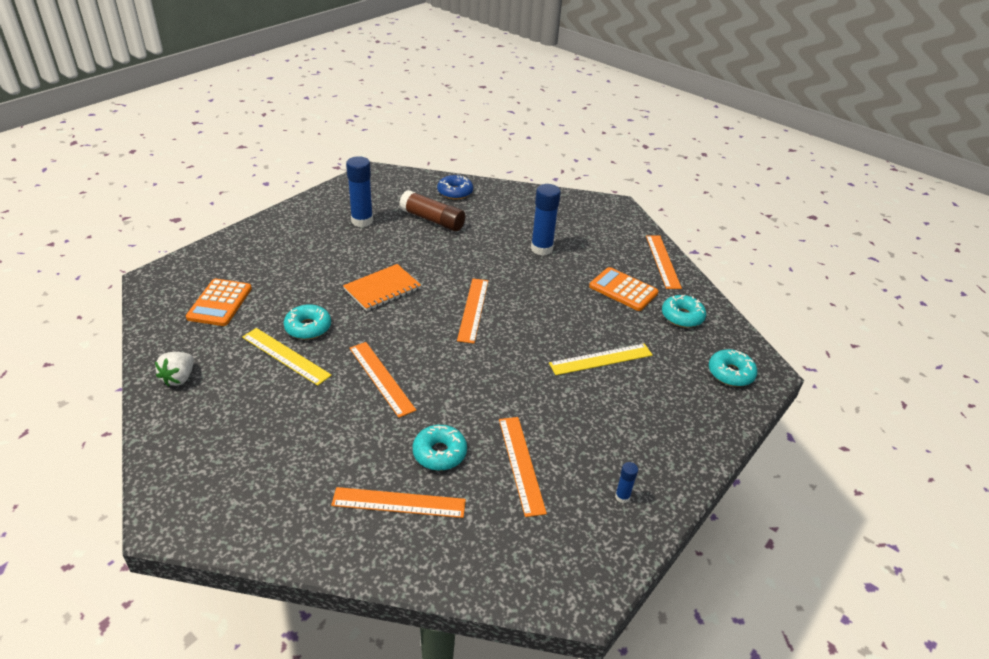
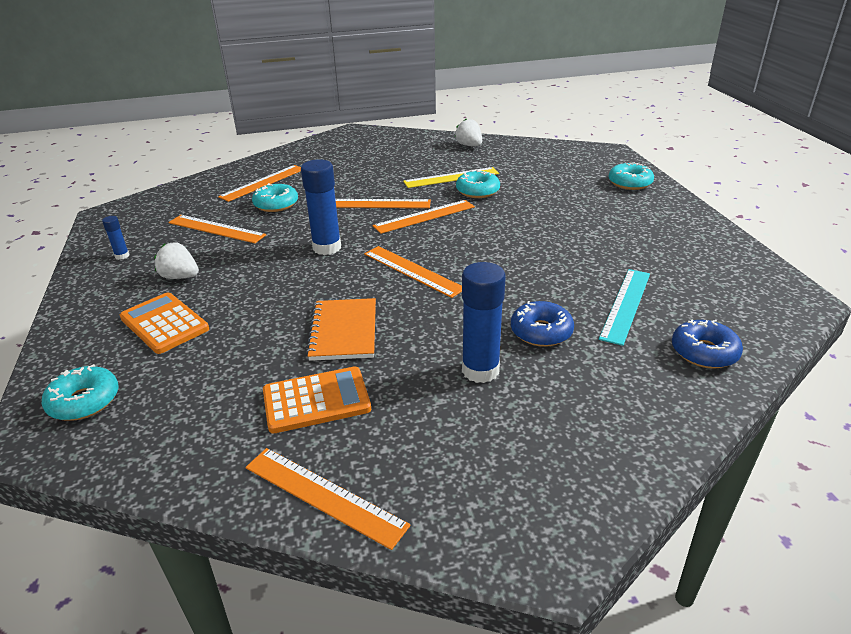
camera: 130 degrees right, 5 degrees down
(220, 303) = (548, 167): orange calculator -> orange calculator (164, 324)
(362, 221) = (653, 256): blue glue stick -> blue glue stick (327, 247)
(382, 289) = (500, 234): orange notebook -> orange notebook (343, 331)
(384, 339) = (424, 216): none -> orange ruler
(432, 220) = (626, 305): brown glue stick -> turquoise ruler
(488, 240) = (541, 332): none -> blue donut
(601, 359) = (243, 316): yellow ruler -> none
(603, 428) = (180, 277): none -> white strawberry
(682, 316) = (204, 426): turquoise donut -> turquoise donut (630, 183)

